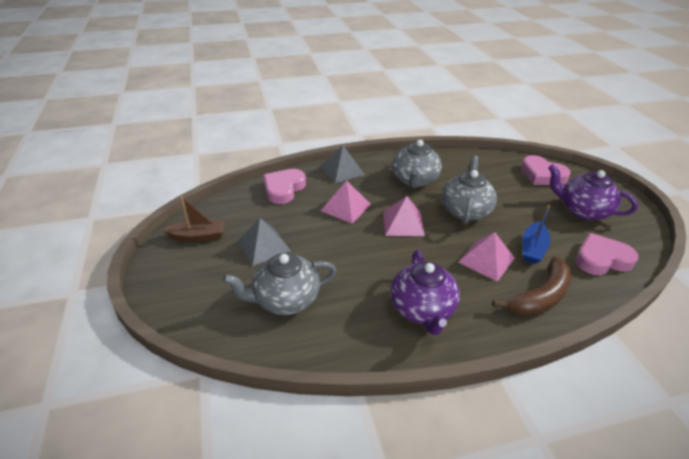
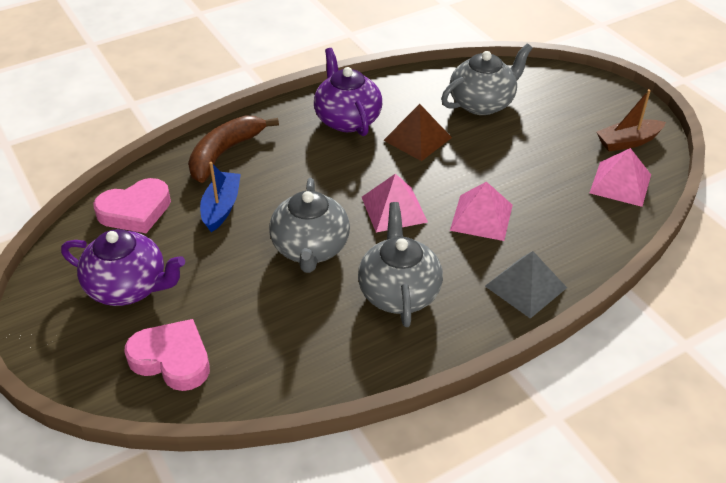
camera: 165 degrees right, 5 degrees up
(263, 246) = (545, 146): grey pyramid -> none
(284, 189) = (588, 229): pink heart -> none
(364, 275) = (417, 138): none -> brown pyramid
(486, 260) = (281, 181): pink pyramid -> pink pyramid (620, 183)

